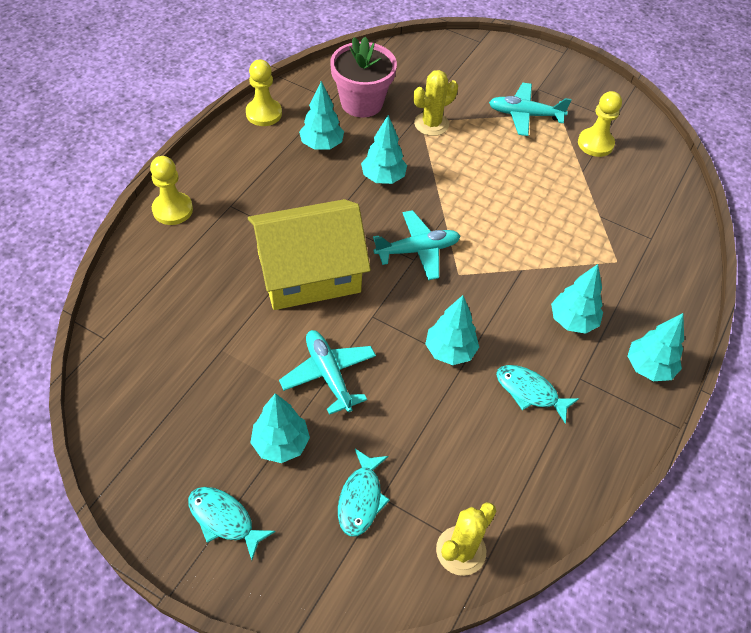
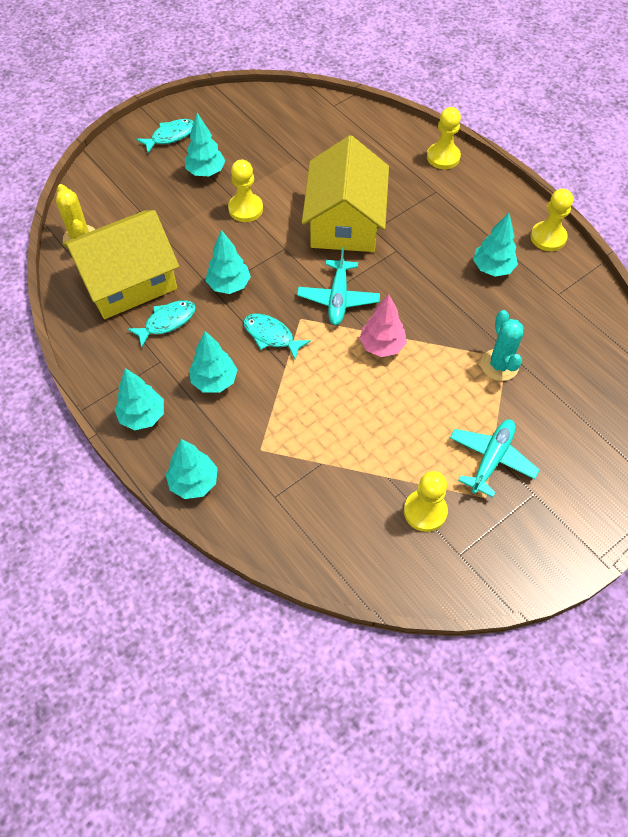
camera: 115 degrees right, 5 degrees up
(328, 374) = (245, 209): turquoise plane -> yellow pawn
(361, 103) = (546, 316): pink flower pot -> none
(361, 498) = (145, 200): turquoise fish -> turquoise fish (271, 336)
(383, 178) = (434, 301): turquoise tree -> turquoise tree (194, 482)
(431, 124) = (499, 365): yellow cactus -> turquoise cactus
(456, 204) = (382, 346): none -> pink tree
(498, 458) = (128, 281): none -> yellow house

